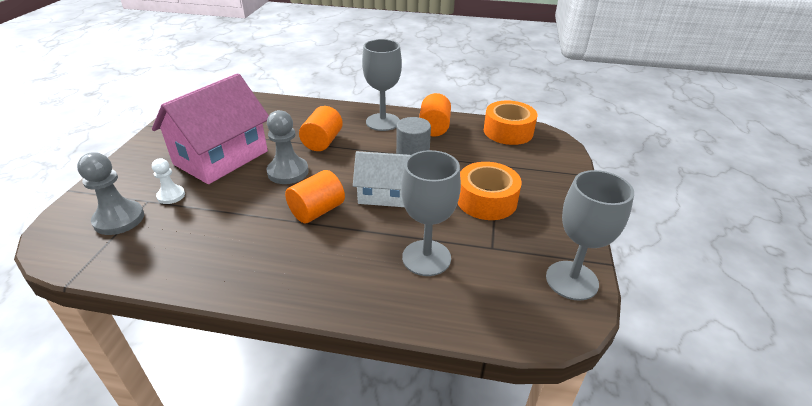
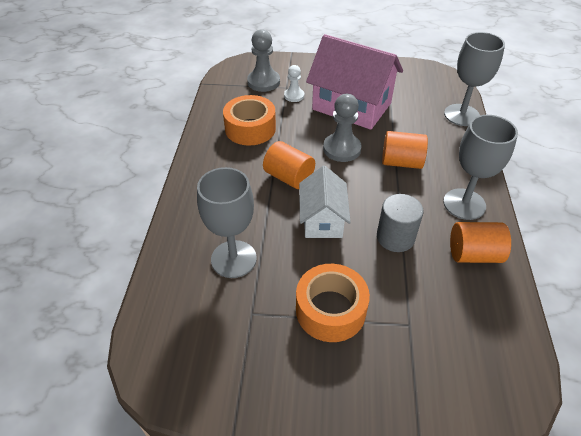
camera: 85 degrees right, 10 degrees up
(508, 131) = (503, 342): orange tape -> orange tape (250, 128)
(572, 280) = (206, 386): grey goblet -> grey goblet (461, 115)

